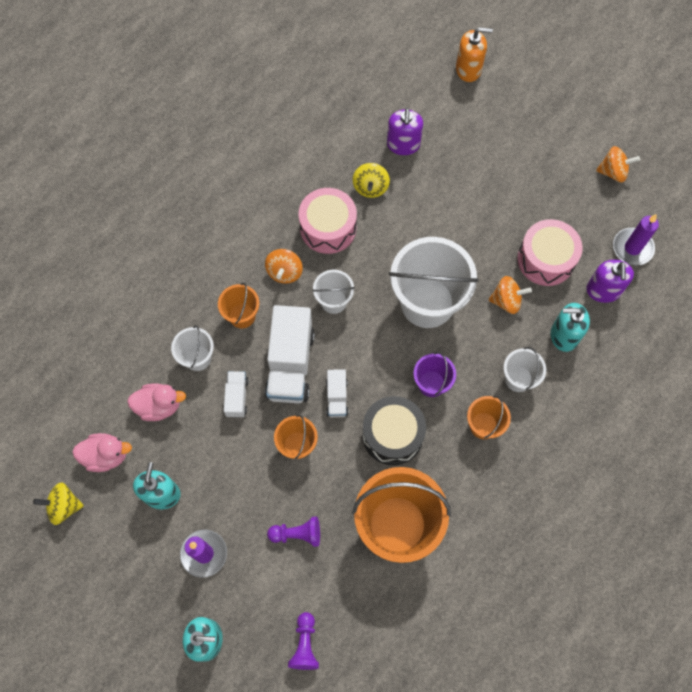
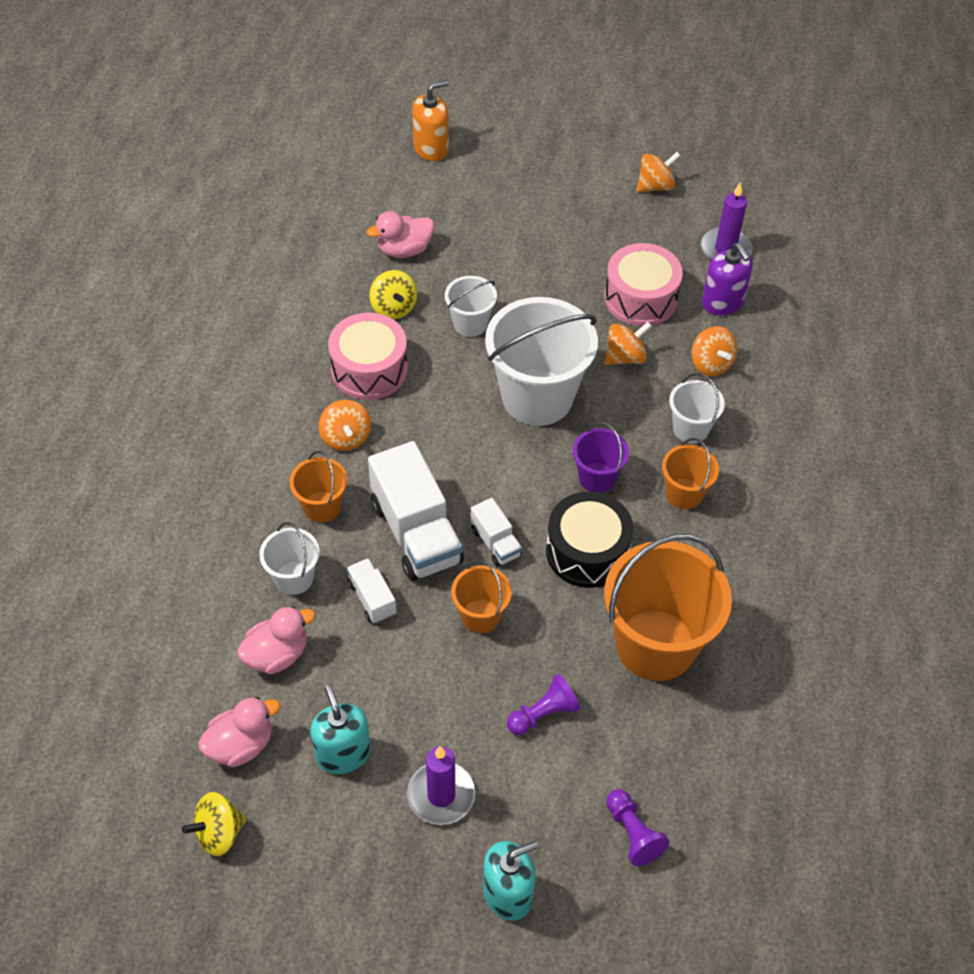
camera: 30 degrees left, 15 degrees down
(333, 301) = (425, 442): white bucket -> white bucket (470, 323)
(403, 144) = (404, 250): purple soap dispenser -> pink duck
(564, 335) = (711, 364): turquoise soap dispenser -> orange spinning top

